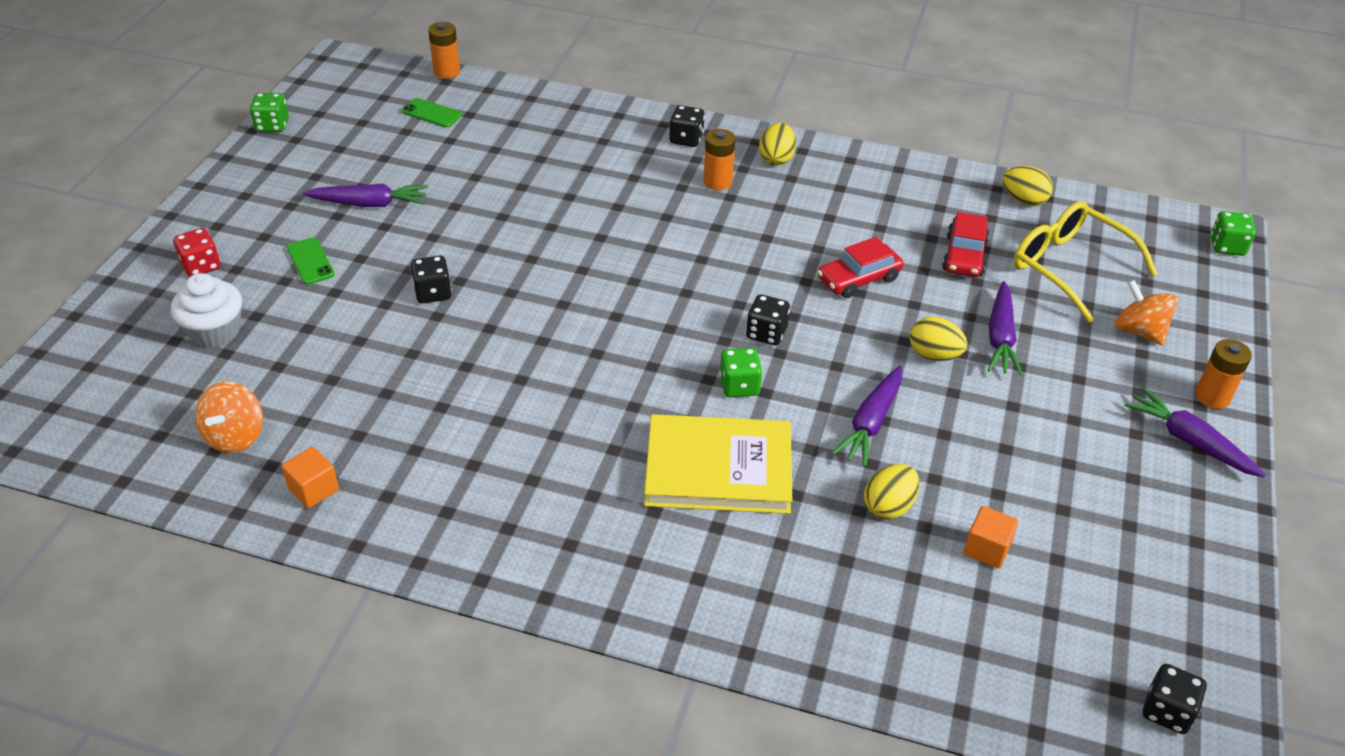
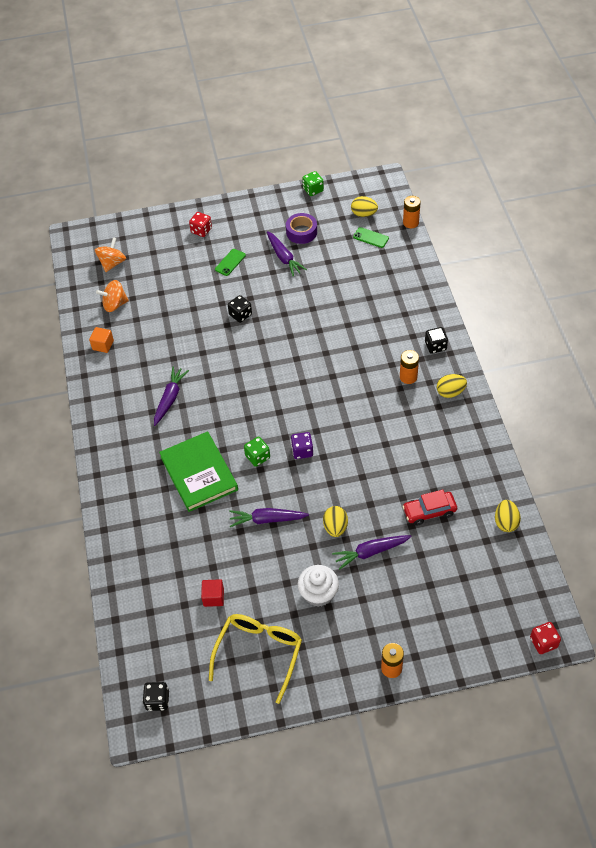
camera: 65 degrees right, 10 degrees up
(215, 331) = (166, 261): white cupcake -> white cupcake (318, 593)
(341, 168) = (301, 232): none -> purple tape
(431, 113) = (370, 238): green phone -> green phone turned 60 degrees counterclockwise
(718, 469) = (199, 473): yellow book -> green book
(766, 333) = (302, 451): black dice -> purple dice
(858, 279) = (373, 472): red car -> none
(888, 506) = (216, 548): yellow egg -> yellow egg (364, 214)
(987, 549) = (213, 597): orange cube -> red cube
(1069, 267) = (457, 565): yellow glasses -> yellow glasses (259, 653)
(1139, 331) = (423, 617): orange spinning top -> orange spinning top (112, 263)
(1189, 441) = (346, 666): purple carrot -> purple carrot (170, 399)
(1227, 246) = (543, 642): green dice -> red dice

